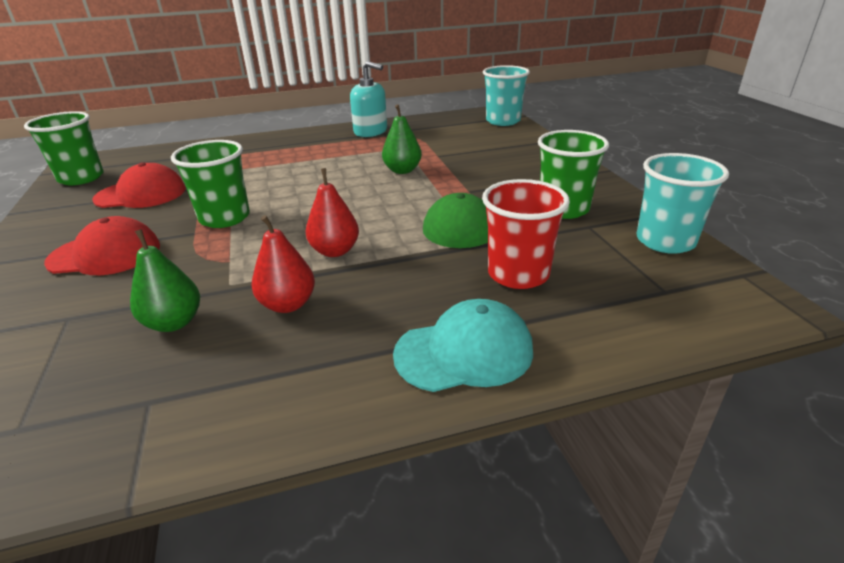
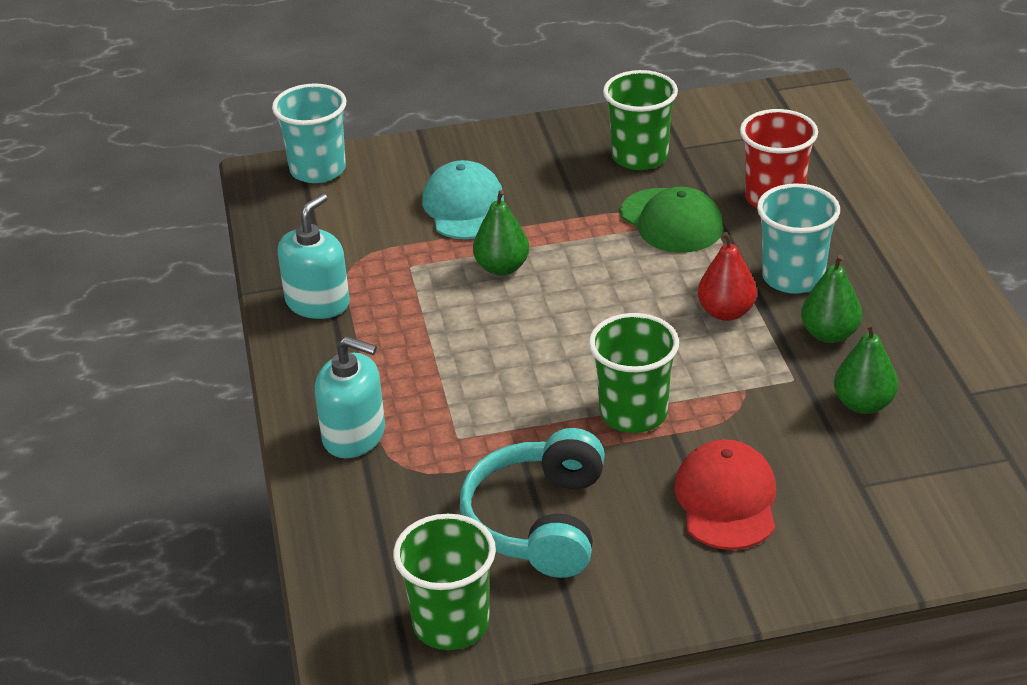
camera: 85 degrees left, 5 degrees up
(141, 194) = (539, 521): red cap -> turquoise headphones
(250, 147) = (354, 435): none -> turquoise soap dispenser
(288, 304) = (829, 334): red pear -> green pear
(464, 352) = (890, 234): turquoise cap -> turquoise cap (465, 207)
(665, 241) = (716, 112): turquoise cup -> turquoise cup (793, 277)

